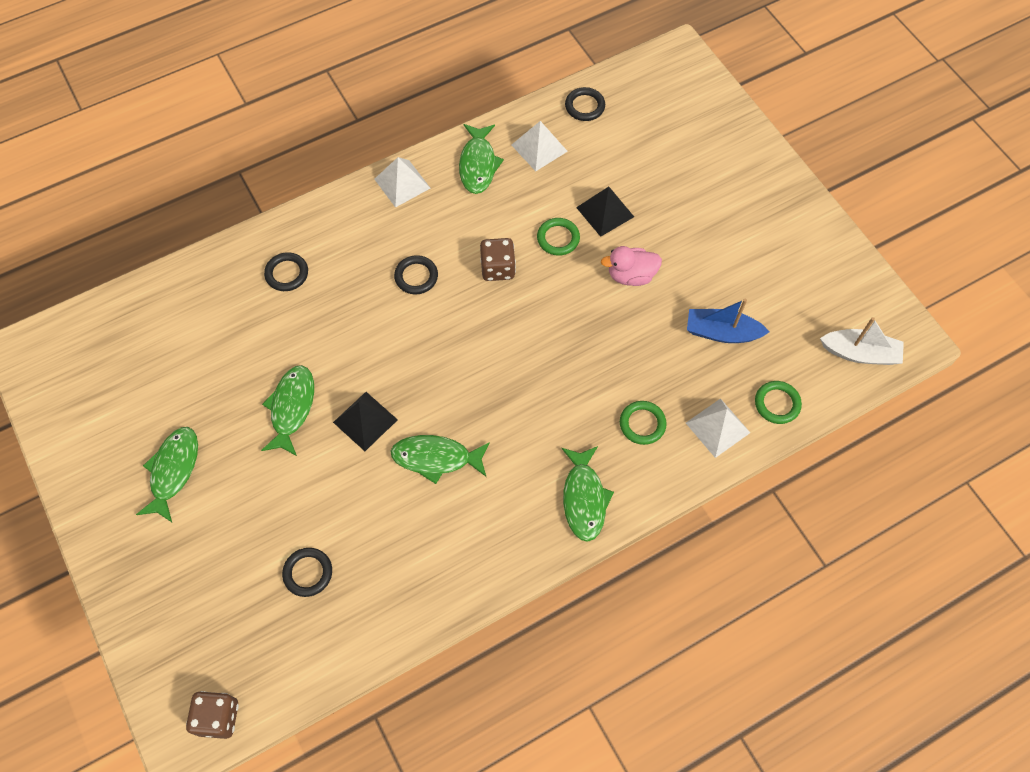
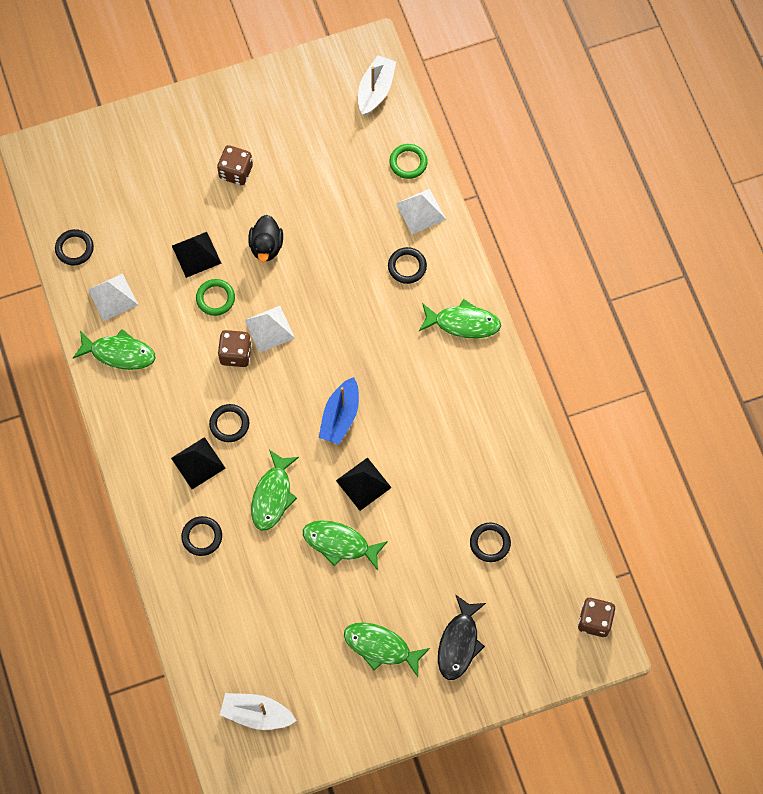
camera: 80 degrees left, 5 degrees up
(95, 359) = (257, 714): none -> white boat
(182, 556) = (459, 643): none -> black fish
(368, 255) = (198, 463): none -> black pyramid
(402, 183) = (125, 423): white pyramid -> white pyramid (269, 329)
(436, 458) = (408, 431): green fish -> green fish (272, 496)
(631, 275) = (266, 246): pink duck -> black duck
(642, 424) = (407, 266): green ring -> black ring
(712, 231) = (236, 172): none -> brown dice
(722, 332) = (336, 188): blue boat -> blue boat (340, 416)

